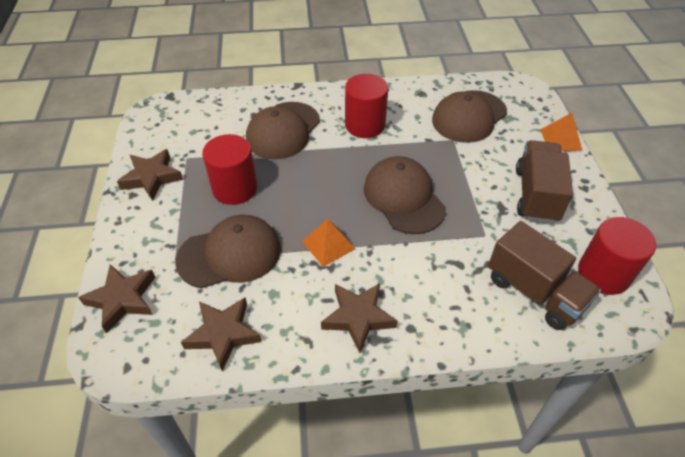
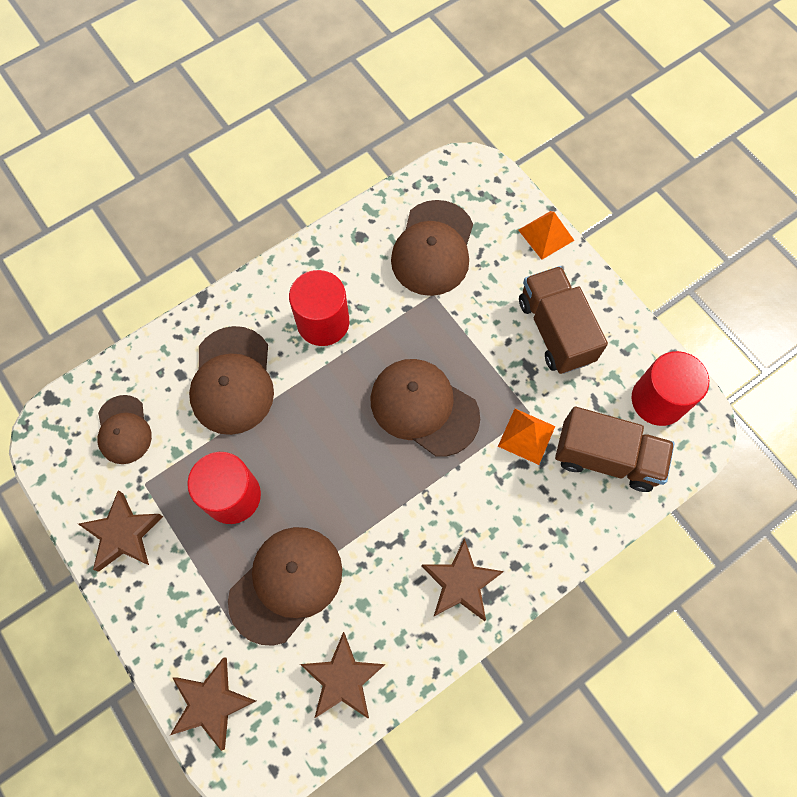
camera: 30 degrees left, 20 degrees up
(197, 127) = (124, 430): none -> brown cap
(328, 245) = (381, 513): orange pyramid -> orange pyramid (526, 436)

